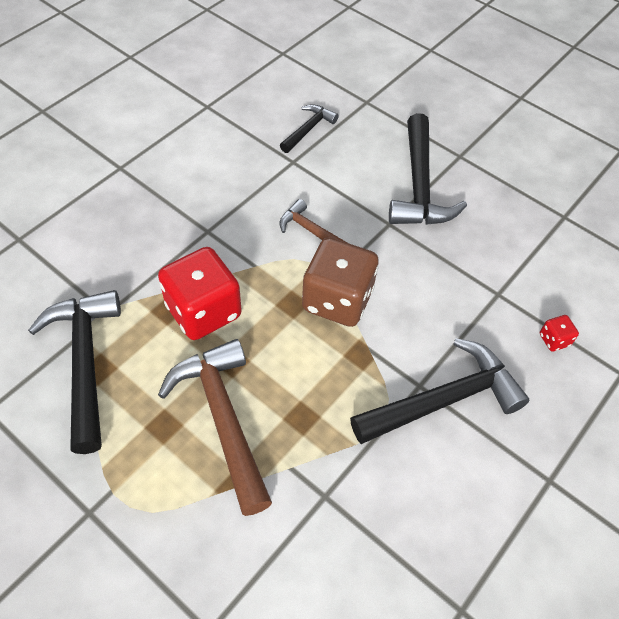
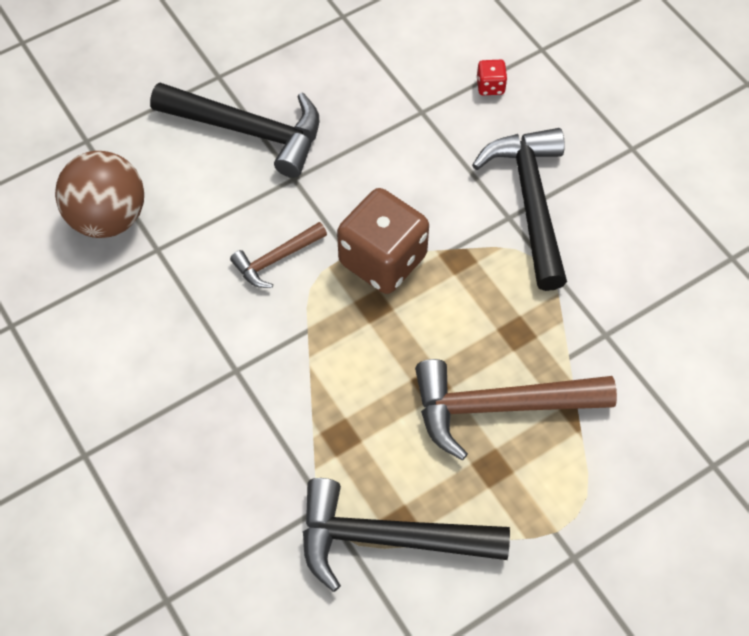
camera: 70 degrees left, 5 degrees up
(203, 311) = (355, 398): red dice -> none
(308, 129) = (108, 218): black hammer -> brown ball

